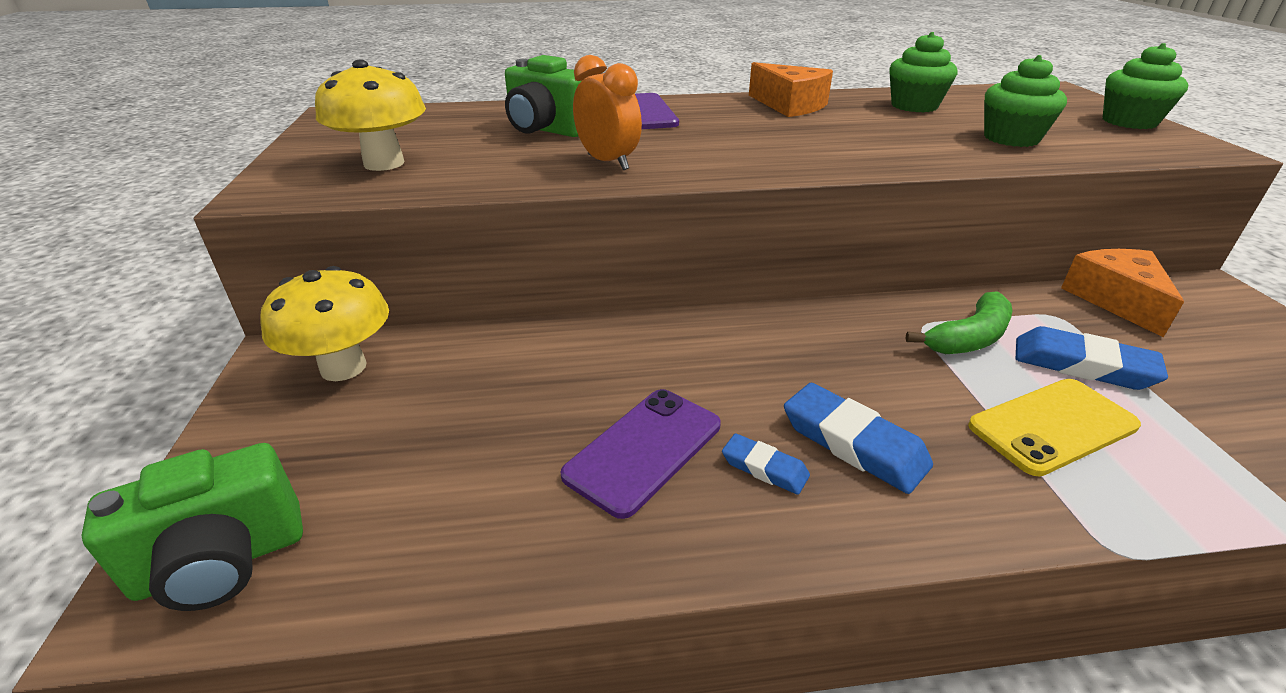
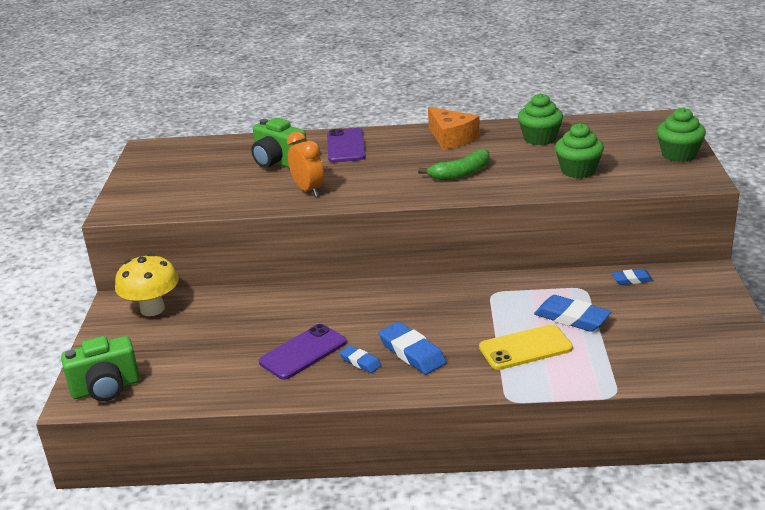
camera: 10 degrees right, 5 degrees down
(384, 163) = (178, 190): yellow mushroom -> none
(969, 338) = (516, 301): green banana -> green banana (461, 173)
(1115, 300) = (632, 279): orange cheese -> blue eraser

